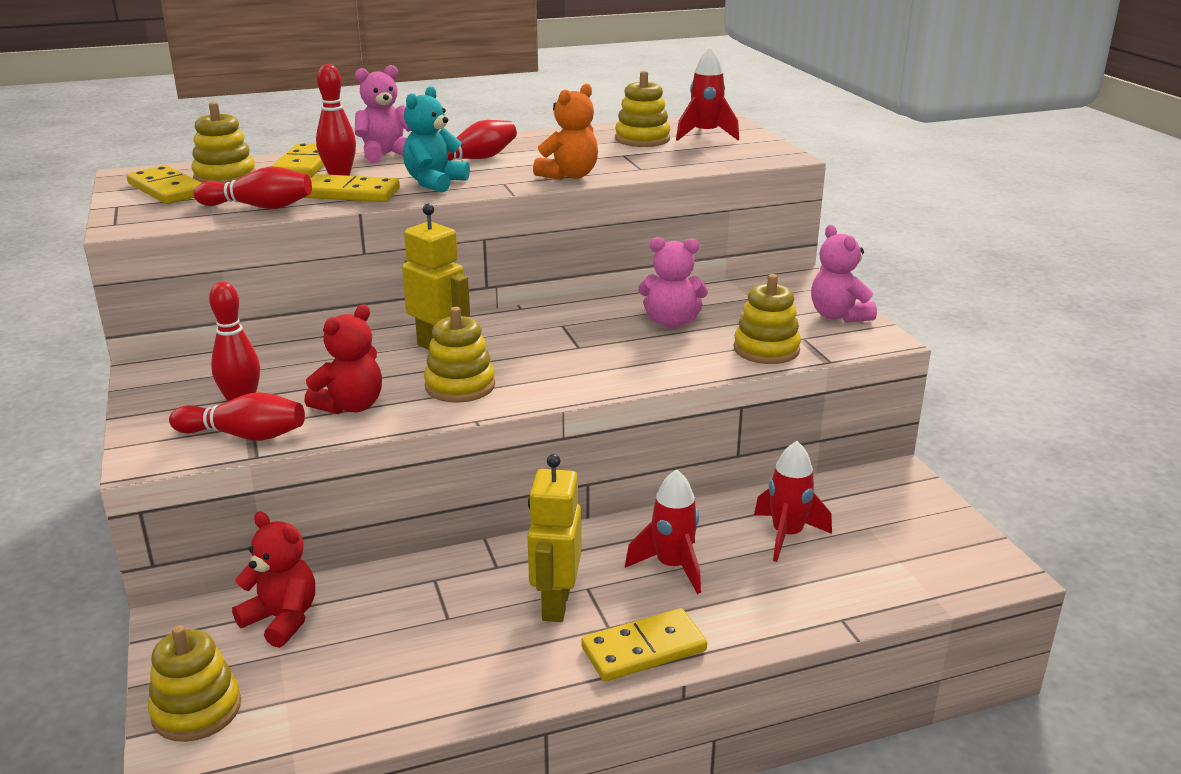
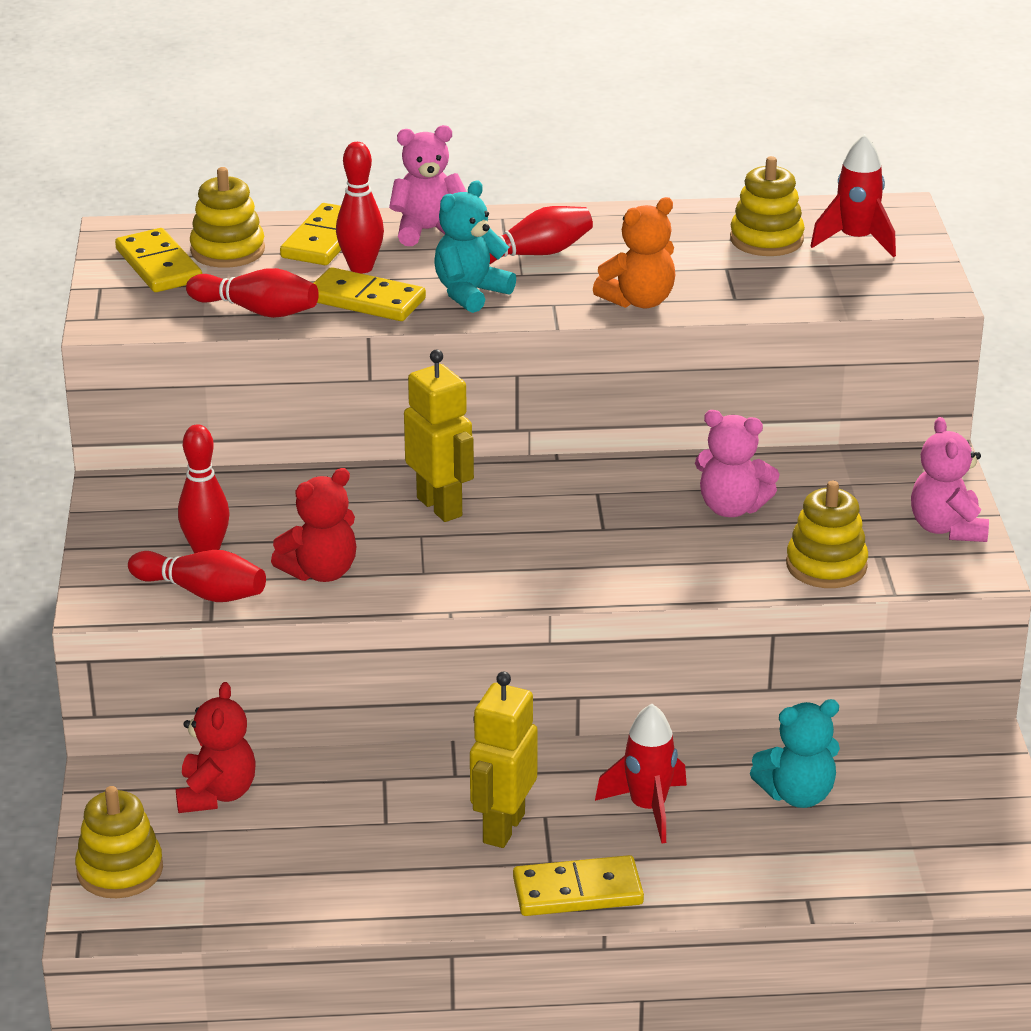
camera: 15 degrees right, 5 degrees up
(282, 619) = (216, 794): red teddy bear -> red teddy bear turned 45 degrees clockwise
(460, 386) = (447, 563): yellow stacking toy -> none
(787, 535) = (797, 794): red rocket -> turquoise teddy bear

